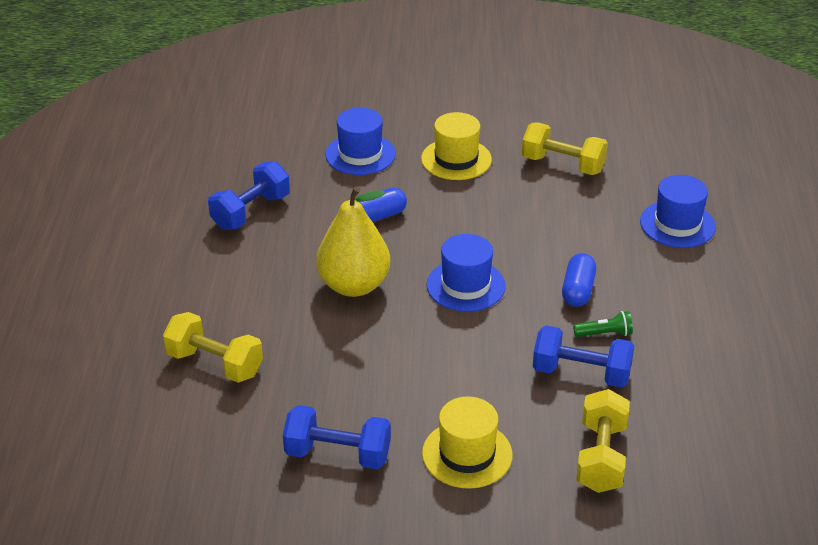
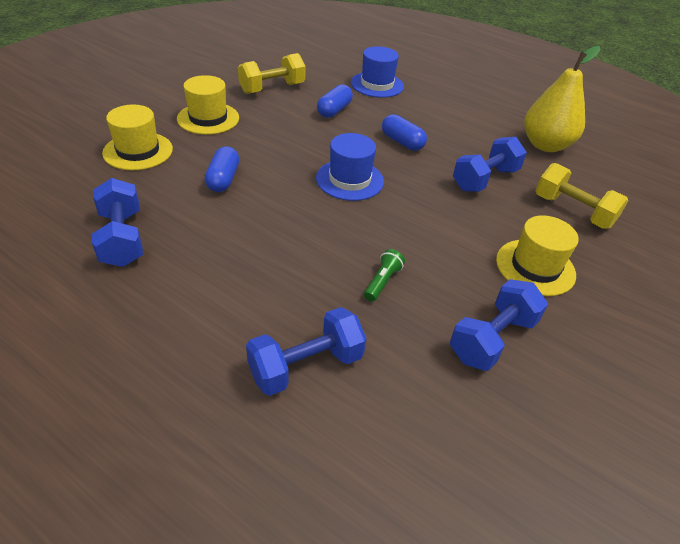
camera: 60 degrees left, 5 degrees up
(215, 364) = (306, 366): yellow dumbbell -> blue dumbbell
(354, 285) = (291, 229): yellow pear -> yellow pear (545, 145)
(360, 154) = (138, 151): blue hat -> yellow hat
(577, 221) = (334, 110): none -> blue capsule
(604, 334) = (453, 153): green flashlight -> green flashlight (382, 282)

